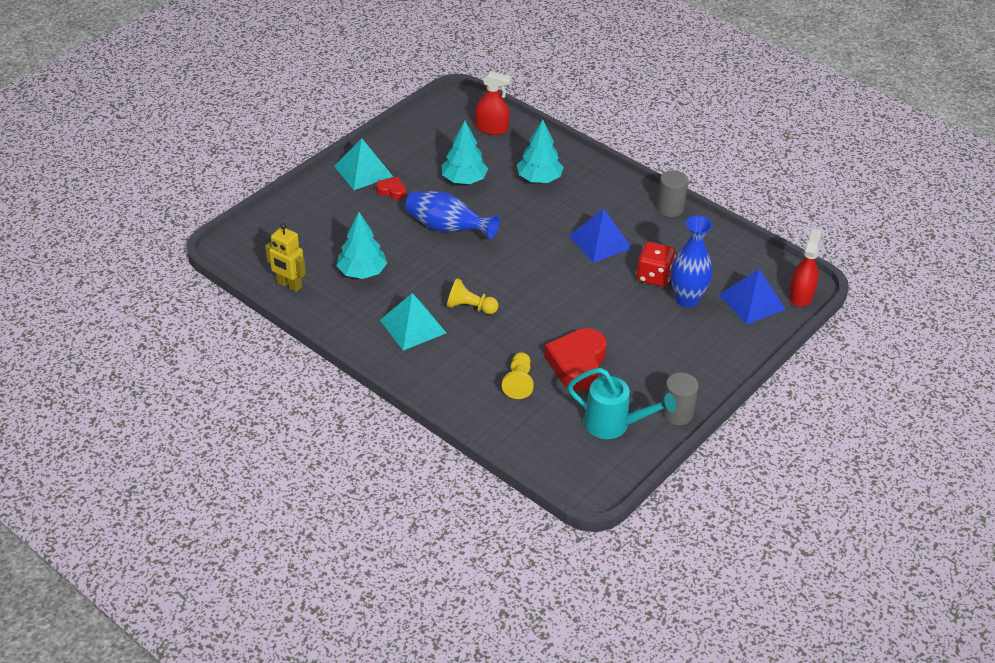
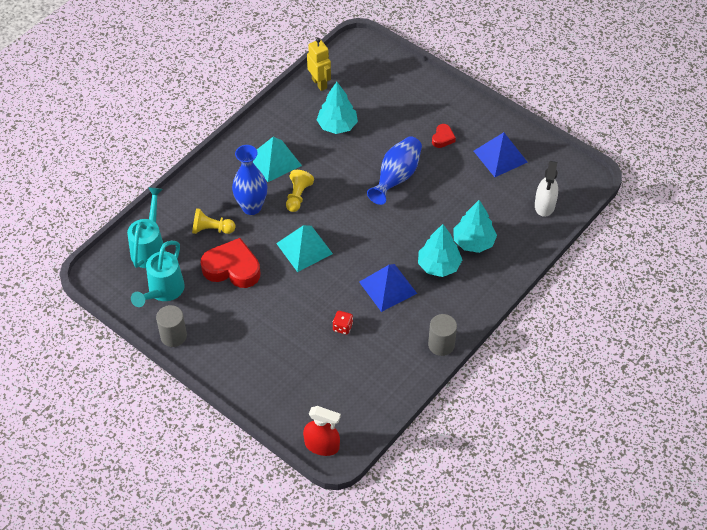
camera: 90 degrees right, 10 degrees up
(289, 285) = (319, 83): yellow robot -> yellow robot turned 120 degrees clockwise
(363, 171) = (468, 117): turquoise pyramid -> turquoise pyramid (304, 248)
(464, 180) = (465, 187): turquoise tree -> turquoise tree (439, 265)
(491, 128) = (544, 205): red spray bottle -> white spray bottle
(547, 439) = (150, 247): none -> turquoise watering can
(654, 276) = (342, 327): red dice -> red dice, size x0.59
(687, 299) = (313, 351): blue vase -> blue vase (251, 207)
(752, 302) = (311, 403): blue pyramid -> blue pyramid (500, 156)

